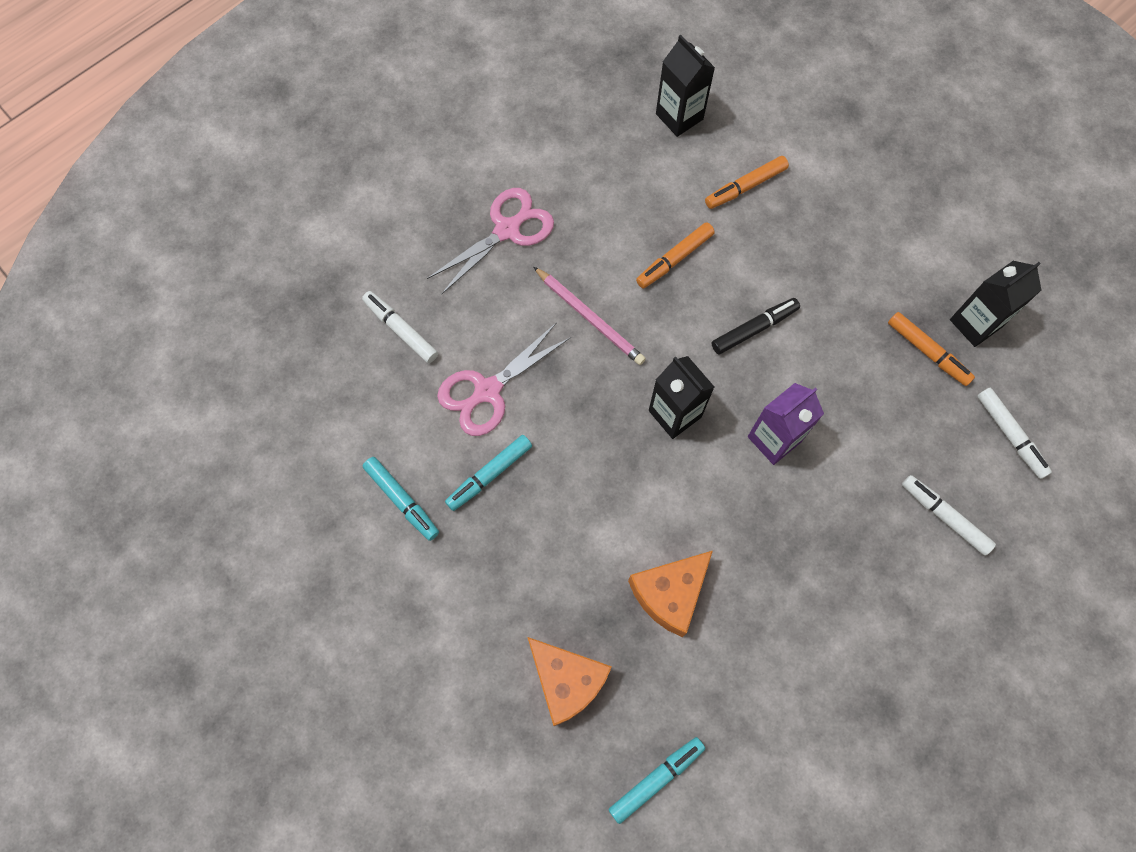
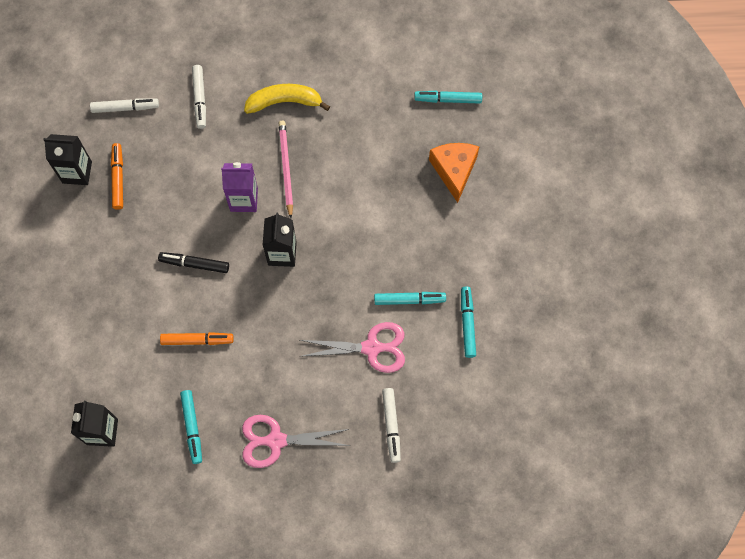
camera: 140 degrees left, 0 degrees up
(590, 318) = (277, 344): pink pencil -> pink pencil (286, 168)
(599, 181) = (192, 427): none -> turquoise marker
(670, 594) = (368, 170): orange cheese -> none
(745, 187) = (112, 351): orange marker -> none
(847, 597) = (284, 102): none -> yellow banana
(1010, 435) = (125, 108): white marker -> white marker turned 75 degrees clockwise

